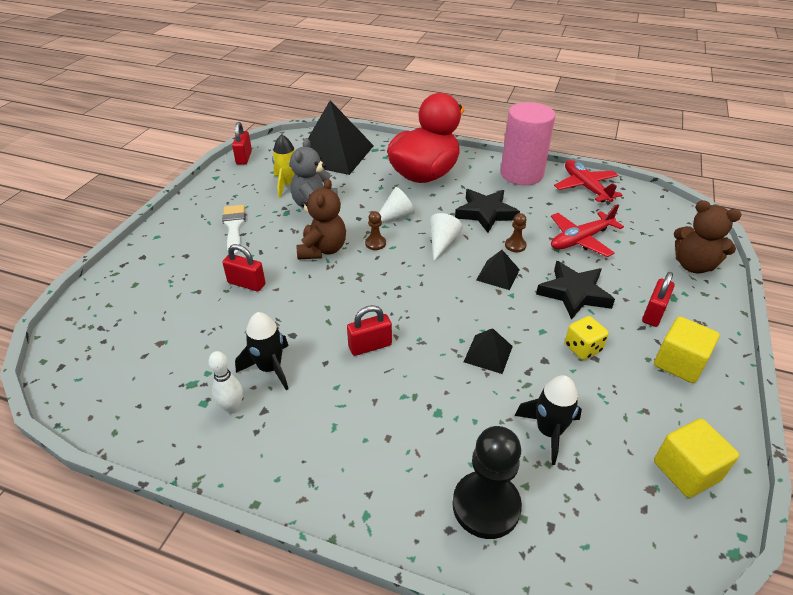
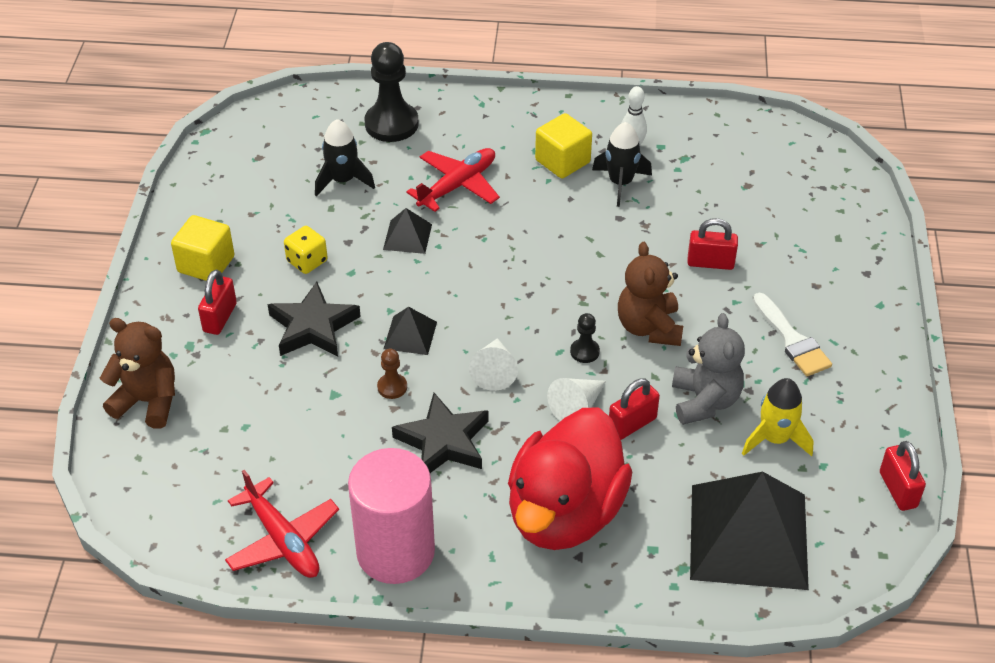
camera: 165 degrees right, 5 degrees up
(370, 346) = (532, 221): red padlock -> red padlock (632, 424)
(375, 243) = (584, 352): brown pawn -> black pawn
(580, 240) = (299, 416): red plane -> red plane (457, 185)
(686, 471) = (226, 174): yellow cube -> yellow cube (562, 161)

